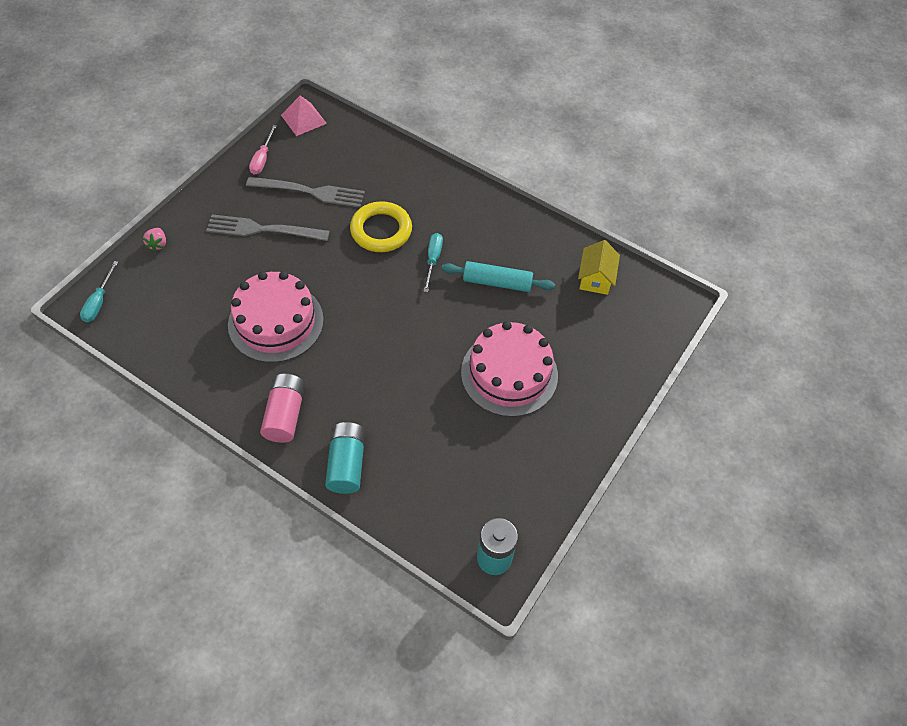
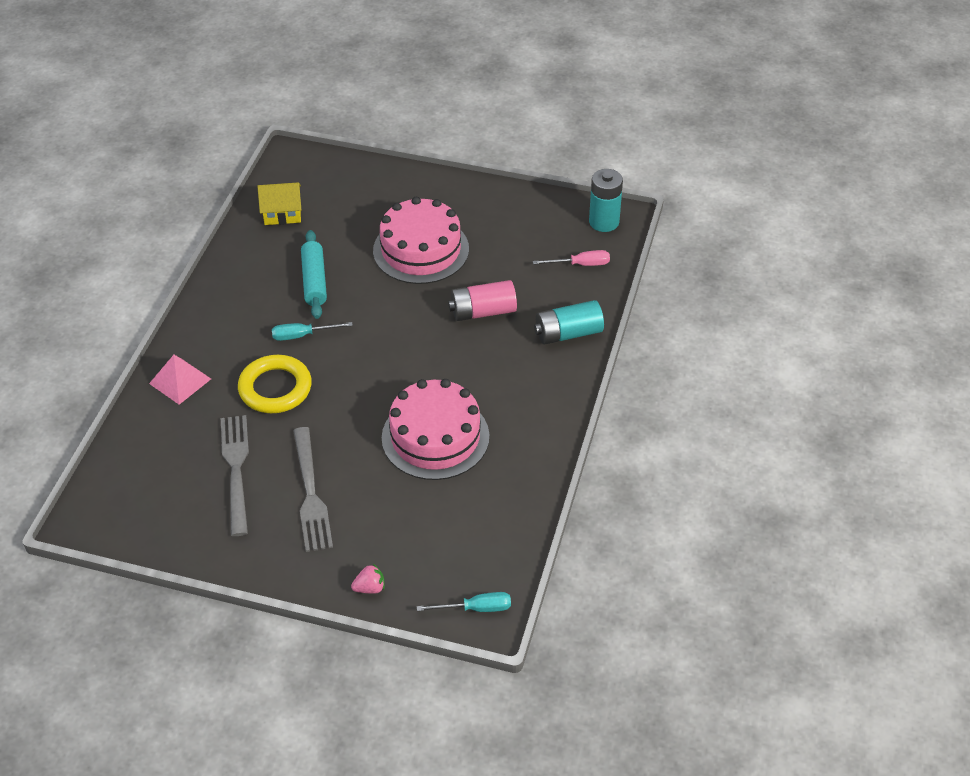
camera: 105 degrees left, 10 degrees down
(262, 159) = (193, 536): pink screwdriver -> pink screwdriver (580, 264)
(285, 414) = (540, 392): pink battery -> pink battery (483, 311)
(303, 119) = (108, 518): pink pyramid -> pink pyramid (180, 381)

